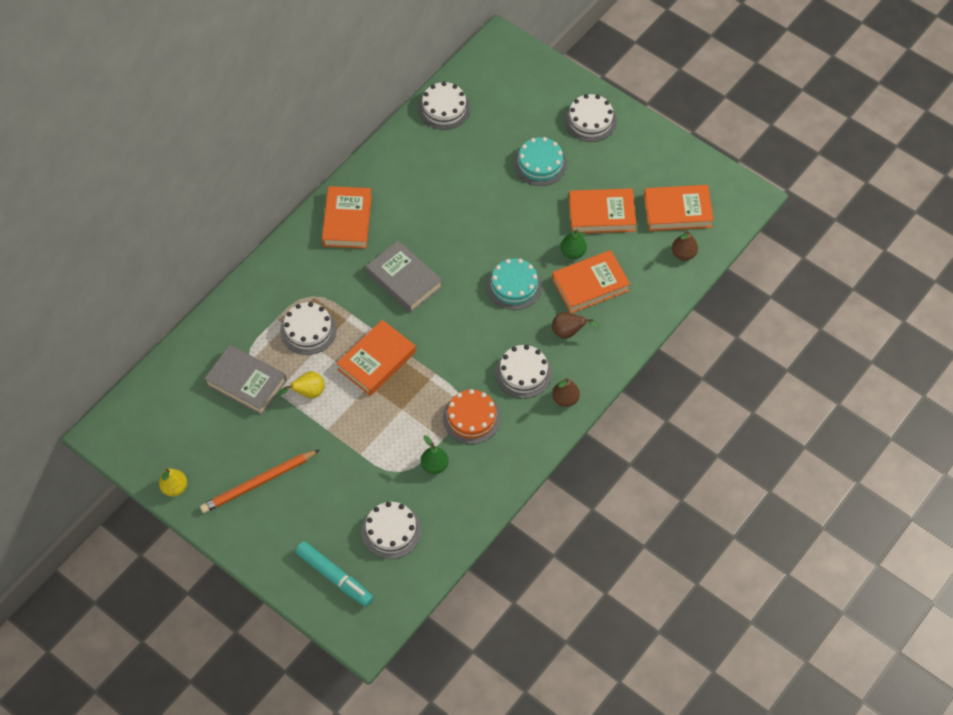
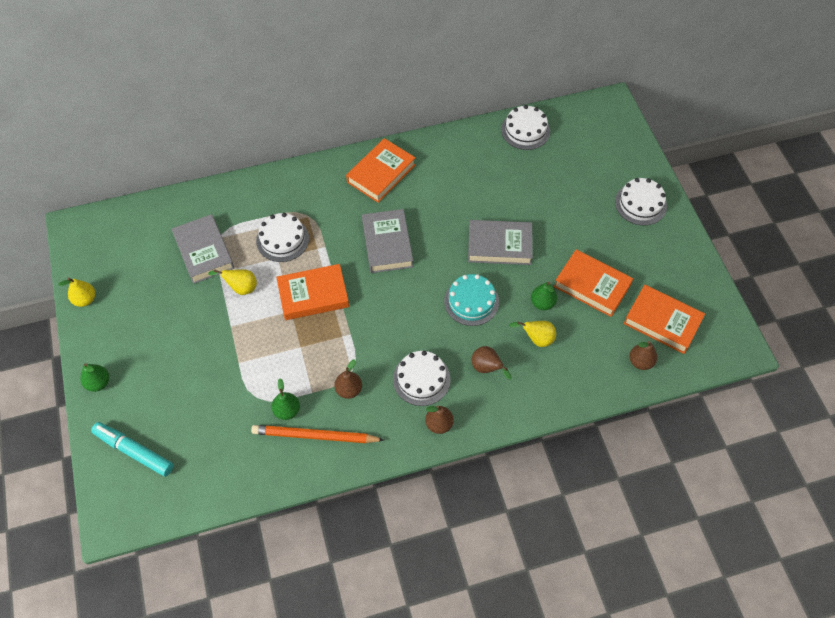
camera: 35 degrees right, 0 degrees up
(253, 545) = (98, 383): none -> green pear
(258, 483) = (145, 335): orange pencil -> orange pencil (315, 436)
(334, 577) = (134, 451): turquoise marker -> turquoise marker turned 135 degrees clockwise
(391, 531) = (208, 443): white cake -> none
(471, 418) = (349, 390): orange cake -> brown pear
(501, 225) = (499, 245): none -> grey book
(540, 164) = (570, 215): turquoise cake -> none
(590, 285) = (536, 339): orange book -> yellow pear

